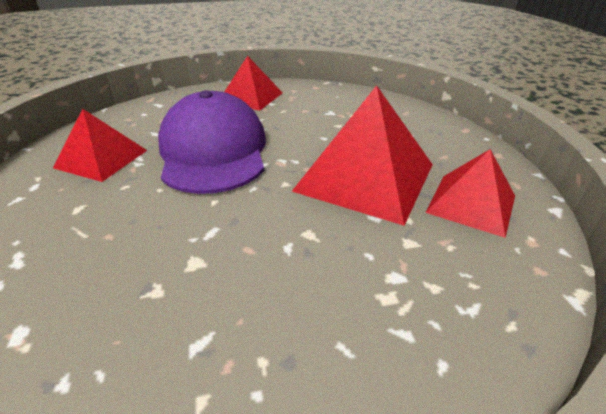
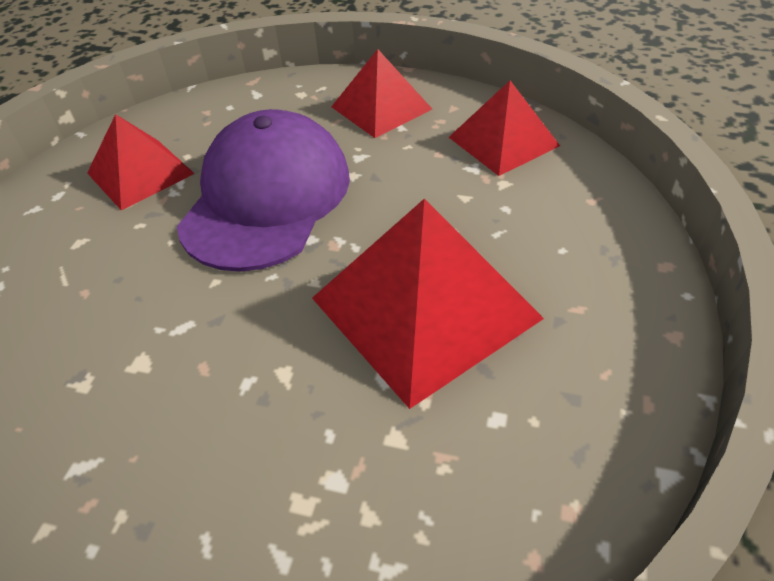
camera: 30 degrees right, 10 degrees up
(471, 203) = (538, 411): red pyramid -> red pyramid (503, 141)

